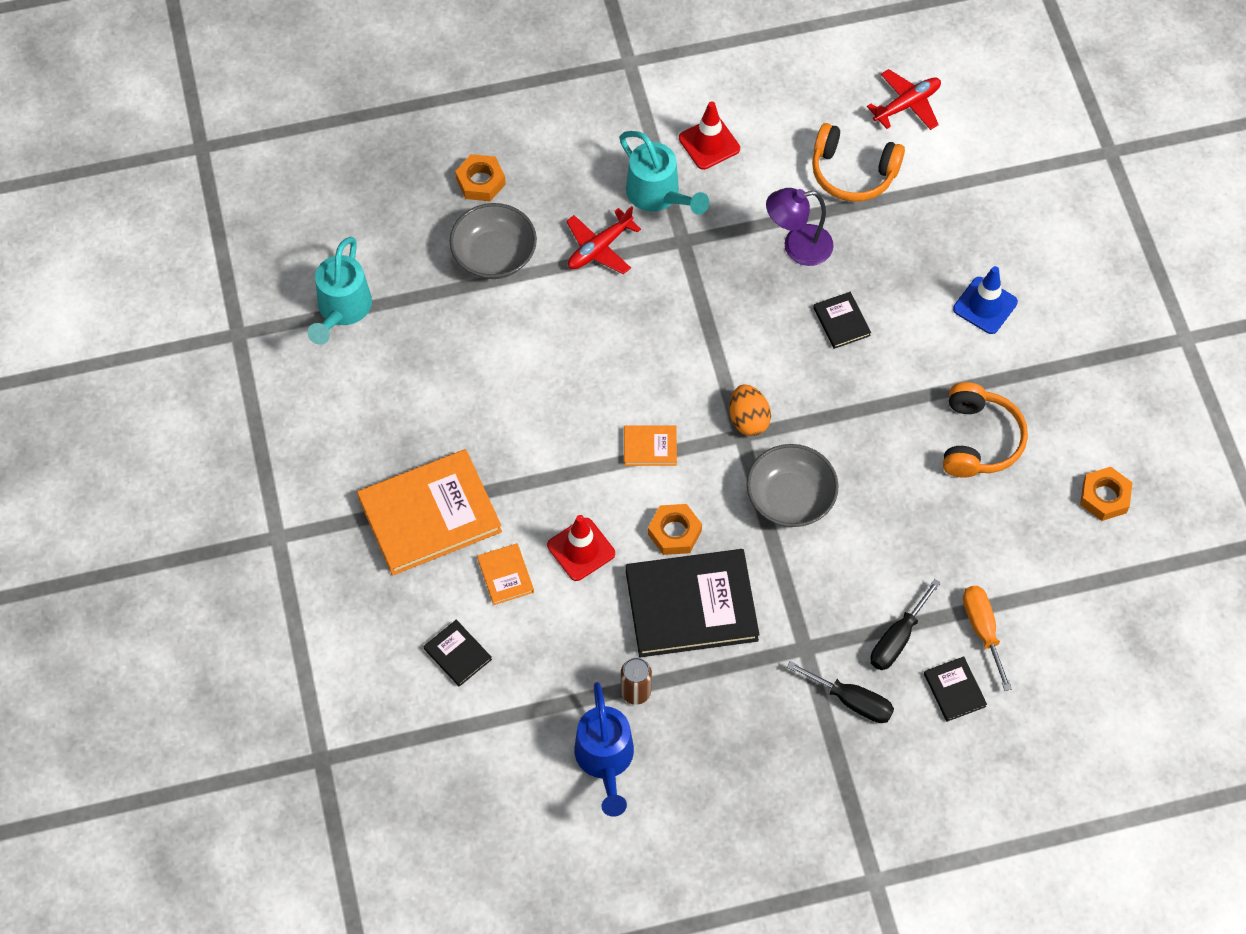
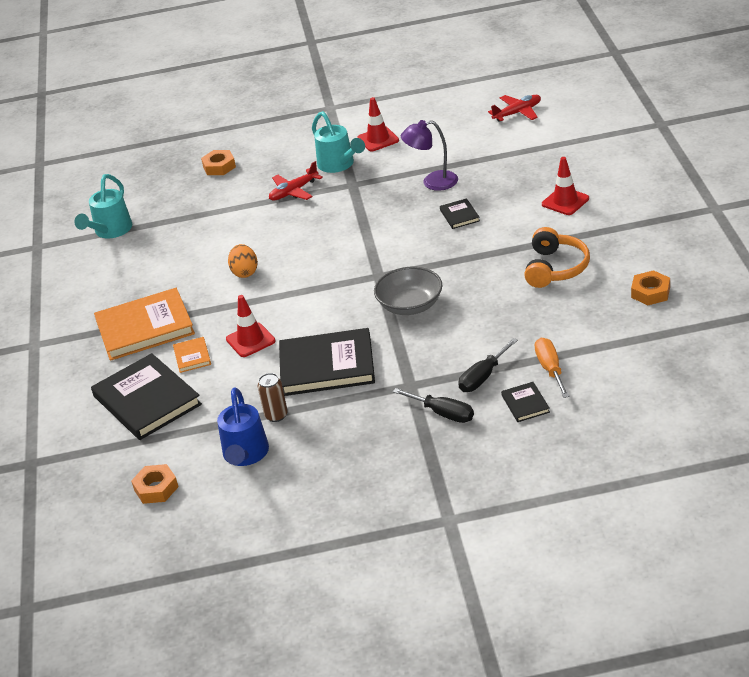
camera: 10 degrees right, 25 degrees down
(457, 654) = (147, 400): black book -> black book, size x2.21
(494, 255) = (221, 199): grey bowl -> none
(650, 447) = (311, 285): orange book -> none
(674, 532) = (321, 328): orange nut -> orange nut (156, 488)
(748, 420) = (385, 267): orange egg -> orange egg (245, 272)
(853, 172) = (476, 145): orange headphones -> none
(985, 305) = (565, 201): blue traffic cone -> red traffic cone

